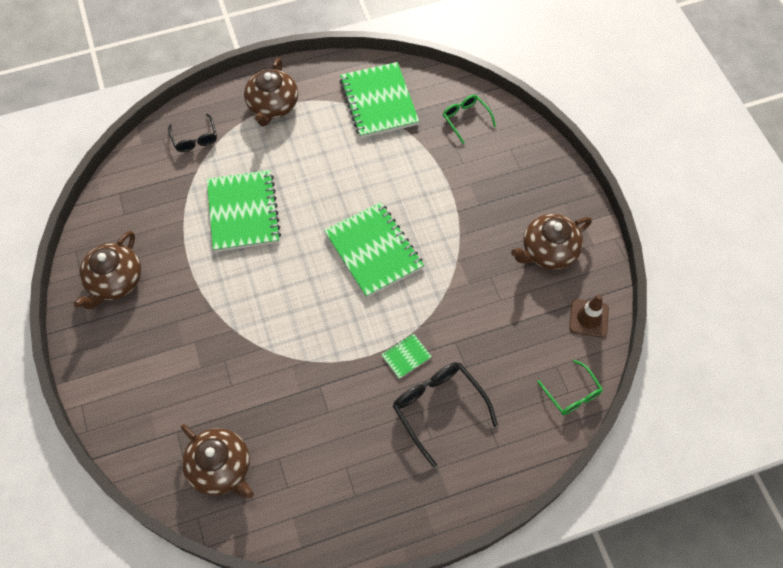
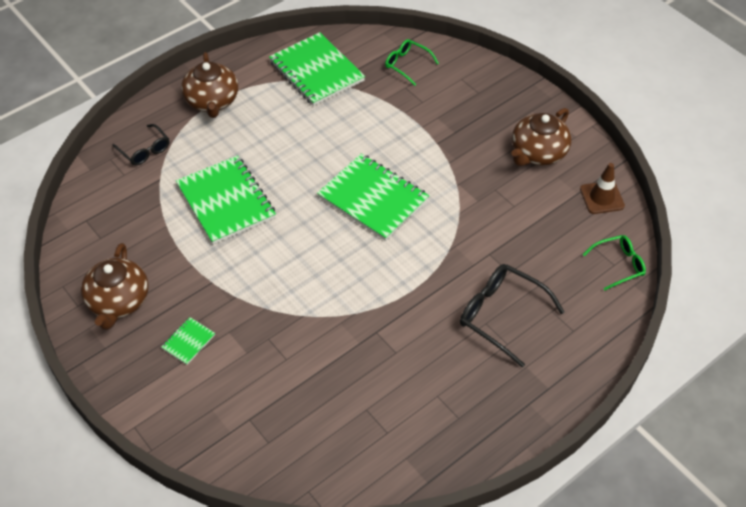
camera: 20 degrees left, 10 degrees down
(221, 468) = (311, 437): brown teapot -> none
(406, 356) = (448, 280): green notebook -> green notebook (188, 342)
(572, 394) = (618, 265): green glasses -> green glasses turned 60 degrees counterclockwise

